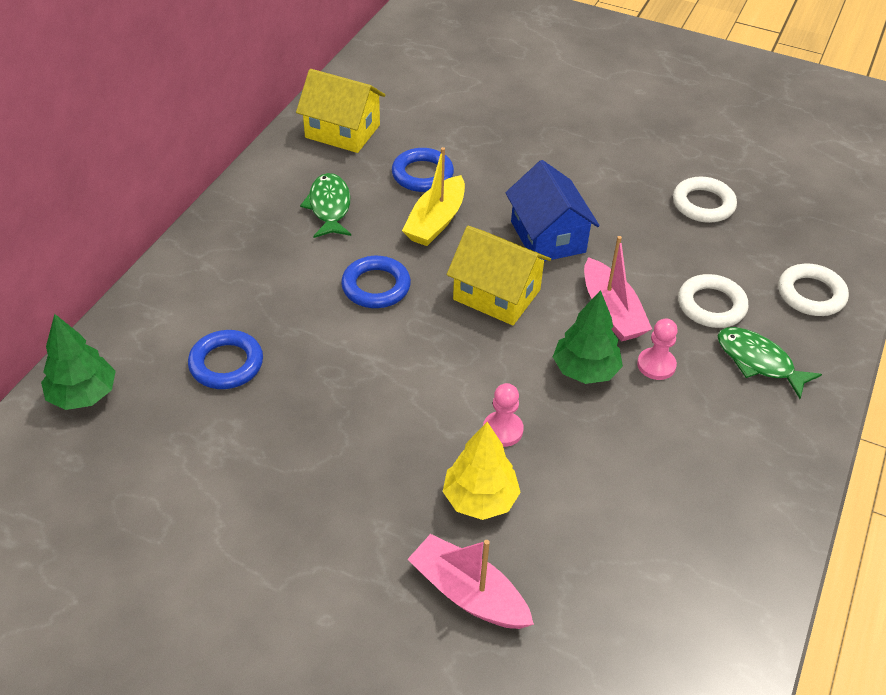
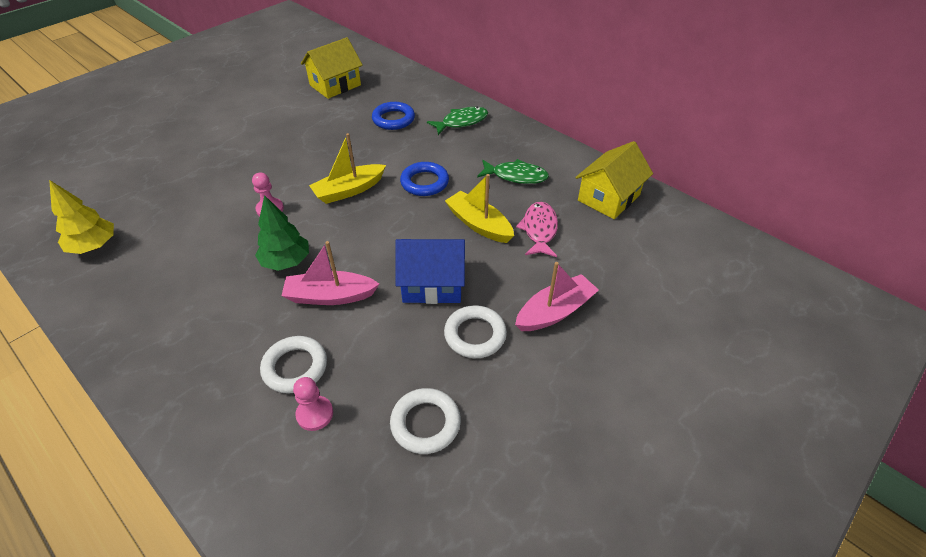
camera: 110 degrees right, 0 degrees up
(83, 395) = (400, 78): green tree -> none
(422, 174) = (539, 230): blue ring -> pink fish
(425, 358) = (349, 190): none -> yellow boat
(468, 593) = (184, 171): pink boat -> pink boat (555, 311)
(480, 499) = (232, 188): yellow tree -> yellow tree (94, 246)
(496, 294) = (385, 237): yellow house -> yellow house (335, 85)
(656, 365) = (262, 303): pink pawn -> pink pawn (315, 414)
(758, 362) = (217, 373): green fish -> green fish (461, 122)
(811, 294) = (256, 461): white ring -> white ring (475, 335)

